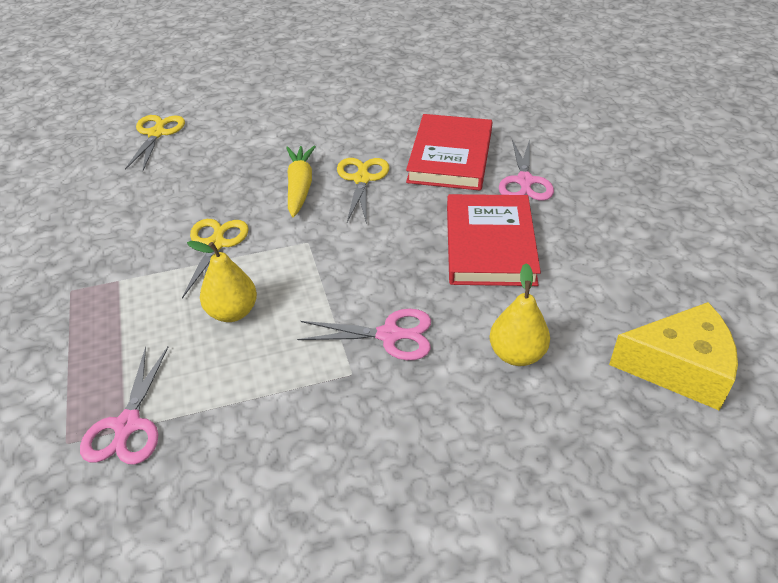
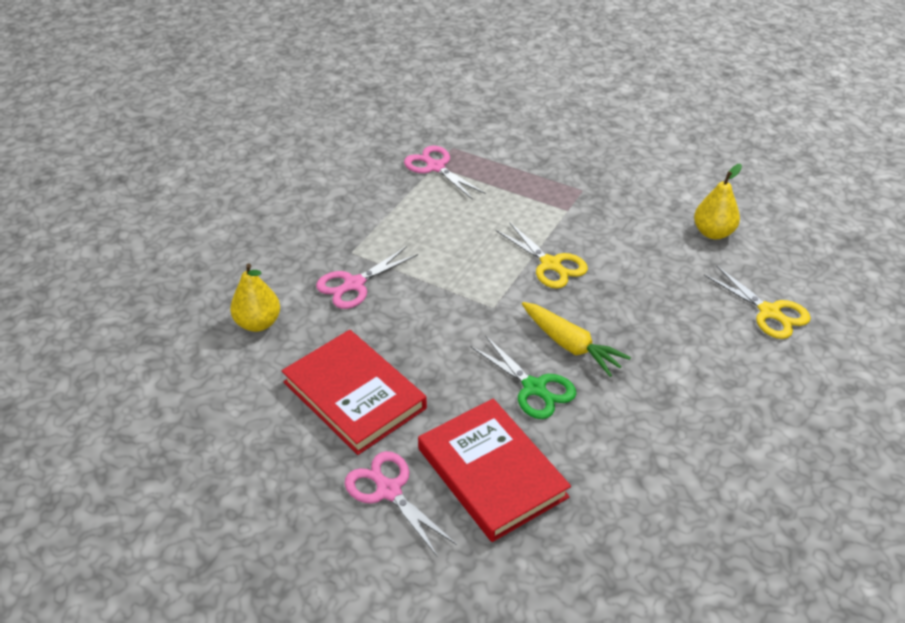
camera: 135 degrees right, 0 degrees up
(232, 312) = (469, 237): yellow pear -> yellow pear (713, 233)
(362, 179) = (534, 388): yellow scissors -> green scissors
(679, 368) = (135, 382): yellow cheese -> none

